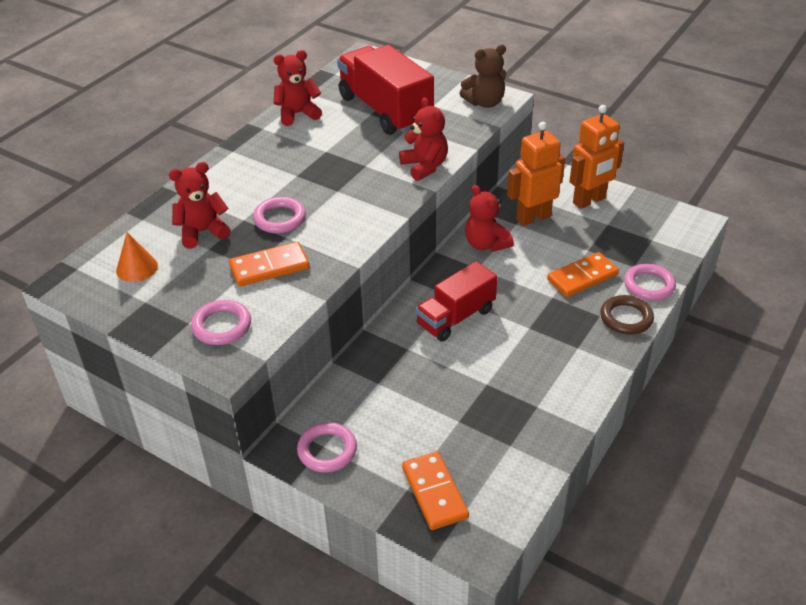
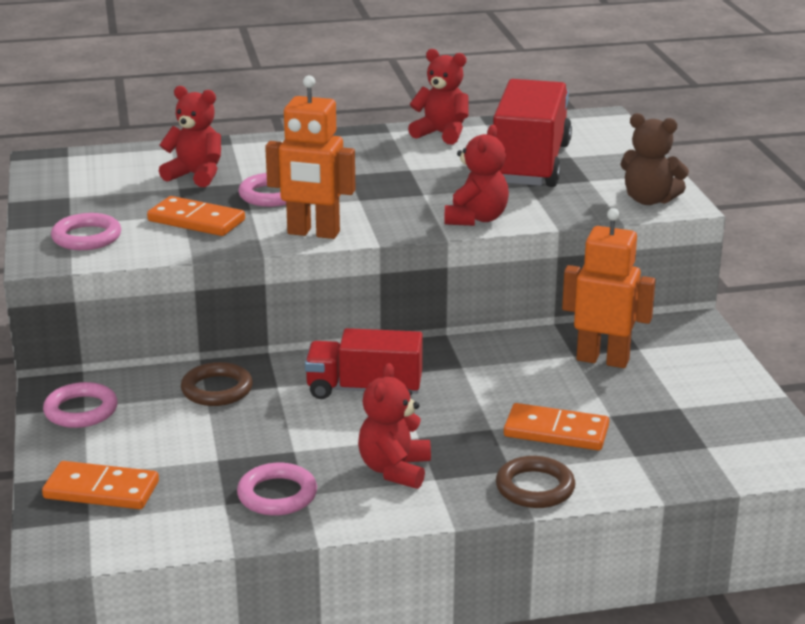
camera: 45 degrees right, 15 degrees down
(137, 268) = (105, 174): orange cone -> none
(380, 375) = (217, 389): none -> brown ring
(434, 492) = (101, 490): orange domino -> orange domino turned 75 degrees clockwise
(486, 244) = (507, 354): red teddy bear -> red teddy bear (395, 470)
(589, 201) = (699, 378): orange robot -> orange robot (313, 233)
(649, 285) = (618, 479): pink ring -> pink ring (277, 495)

